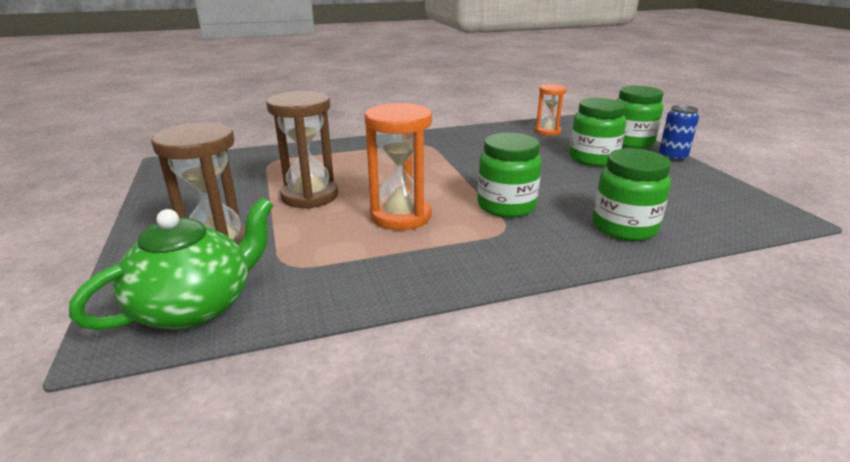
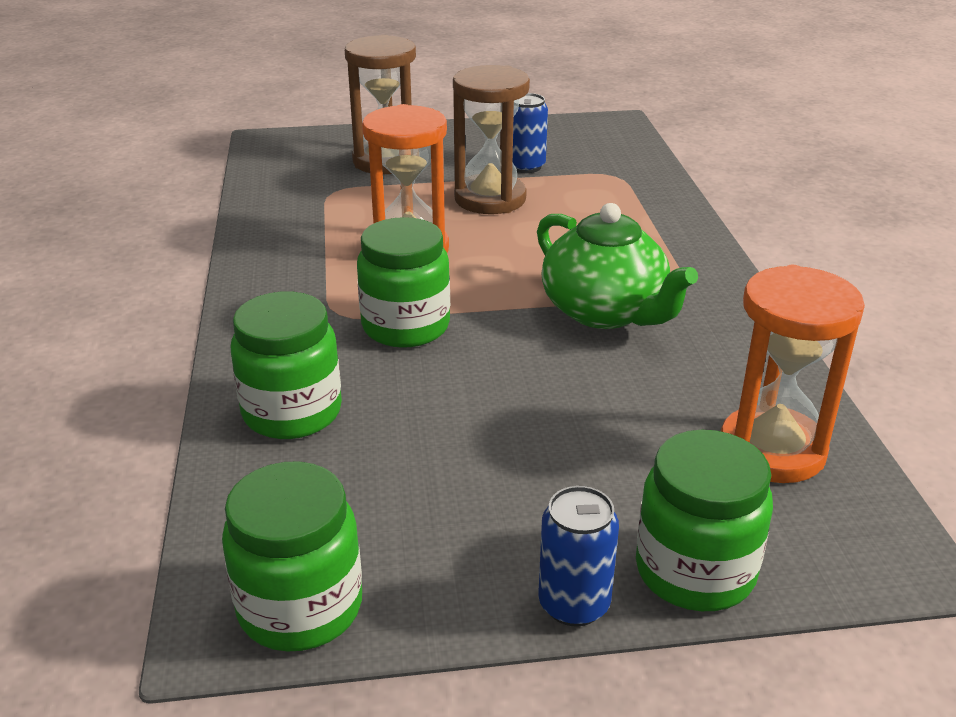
camera: 100 degrees right, 5 degrees up
(196, 306) = (290, 160): green teapot -> green teapot (605, 312)
(249, 188) = (526, 166): none -> blue can
(547, 132) = (772, 450): orange hourglass -> orange hourglass, size x1.65
(593, 159) = (583, 468): green jar -> green jar (300, 607)

